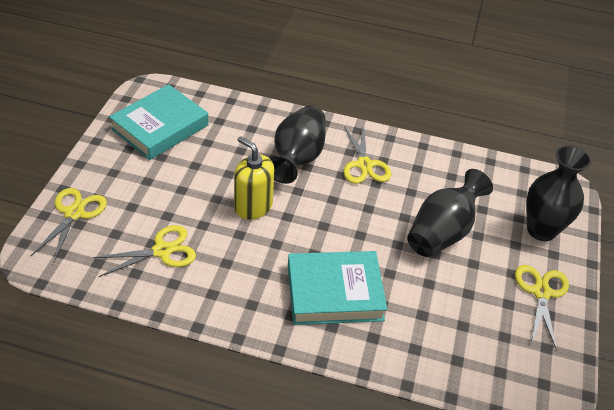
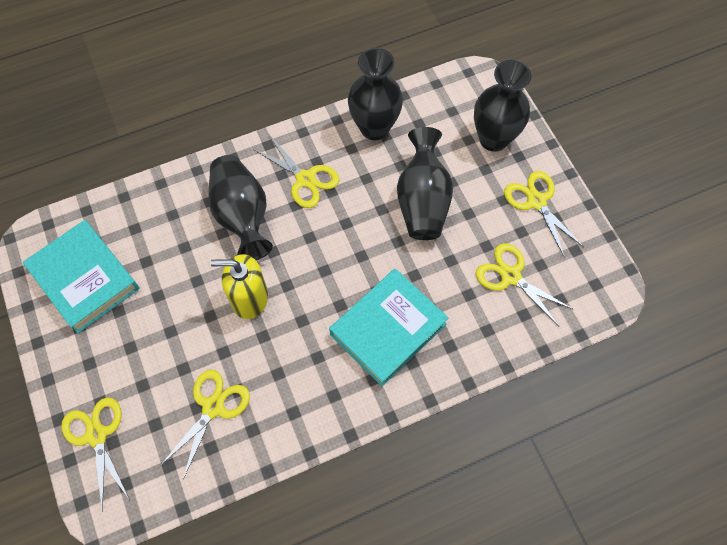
camera: 35 degrees left, 20 degrees up
(160, 127) = (85, 279): turquoise book -> turquoise book turned 45 degrees counterclockwise
(447, 166) = (374, 128): none -> black vase
(470, 327) = (511, 276): none -> yellow scissors

